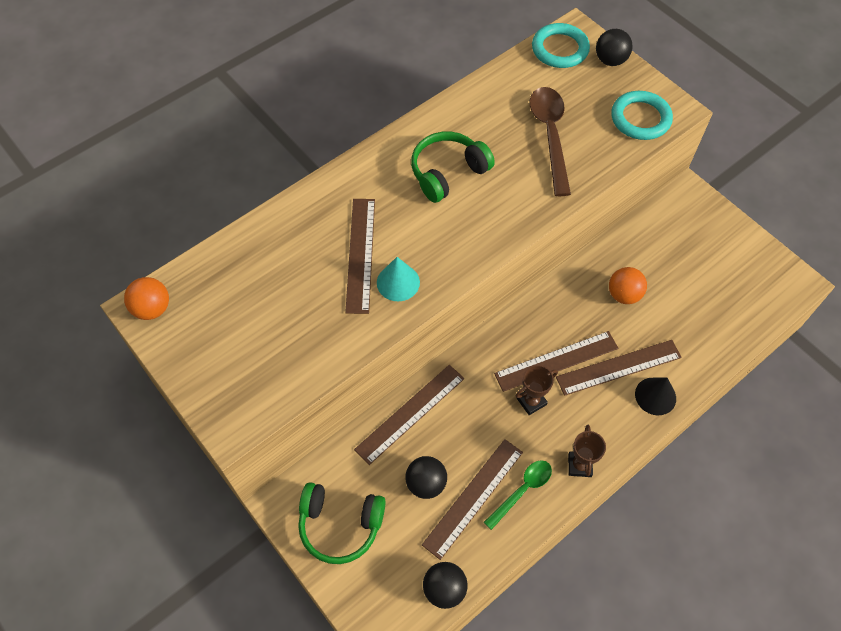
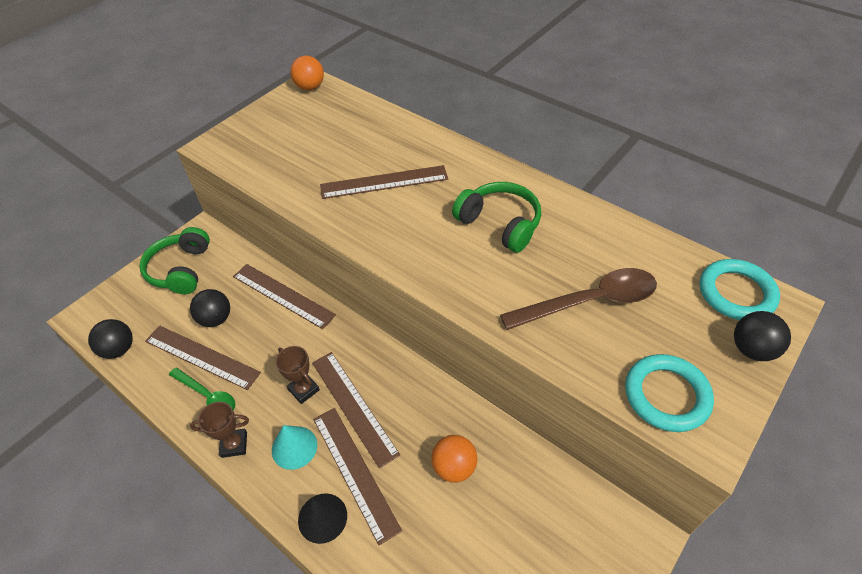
camera: 80 degrees right, 10 degrees down
(398, 282) = (358, 211): turquoise cone -> turquoise cone (294, 447)

